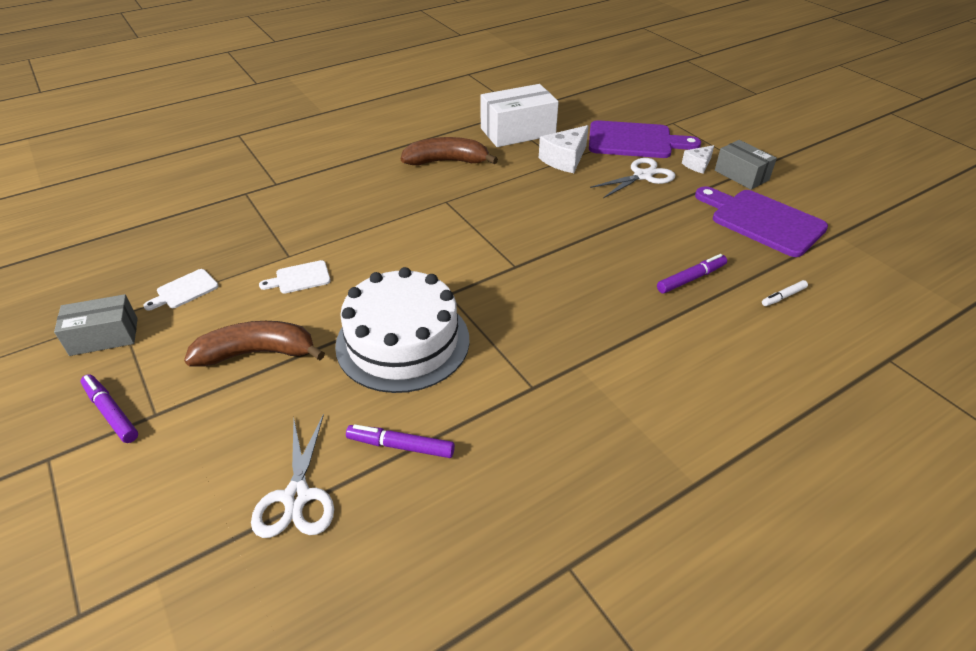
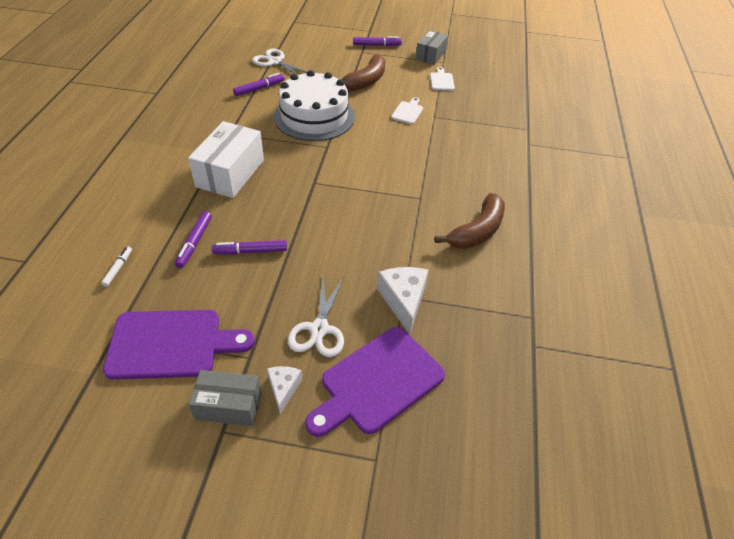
camera: 130 degrees right, 5 degrees up
(518, 132) = (487, 308): white box -> white box (230, 173)
(644, 244) = (250, 251): none -> purple marker

